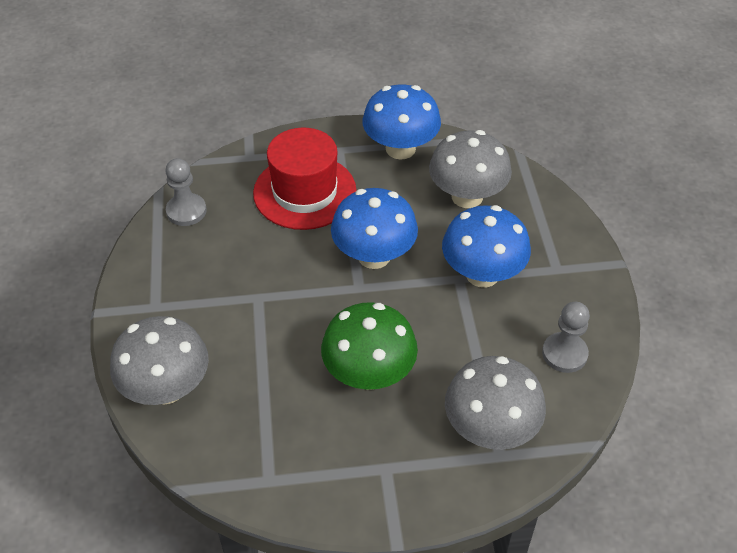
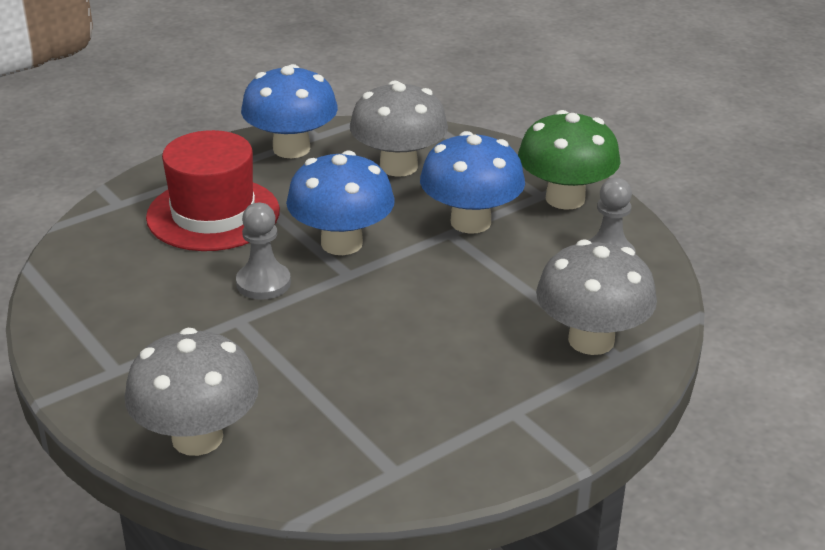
camera: 30 degrees left, 15 degrees down
(186, 211) = (79, 273): grey pawn -> grey pawn (263, 283)
(369, 374) = (425, 341): green mushroom -> green mushroom (565, 198)

